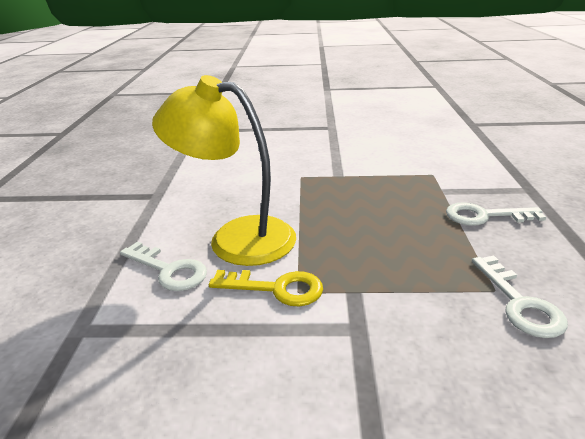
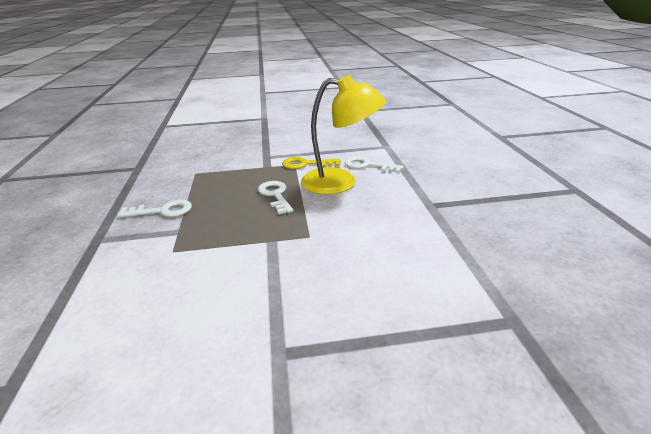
camera: 170 degrees right, 0 degrees up
(519, 303) = (188, 170): white key -> white key (275, 195)

